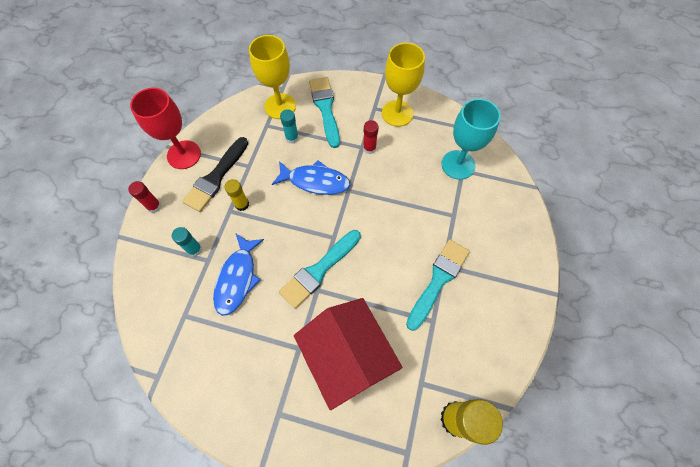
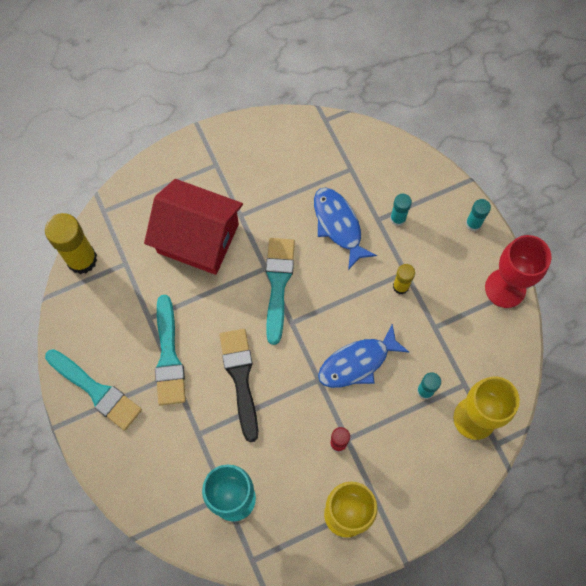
camera: 140 degrees right, 5 degrees up
(154, 206) = (473, 223): red glue stick -> turquoise glue stick
(216, 177) = (451, 291): black brush -> black brush (240, 378)
(325, 108) = (426, 455): turquoise brush -> turquoise brush (96, 391)

